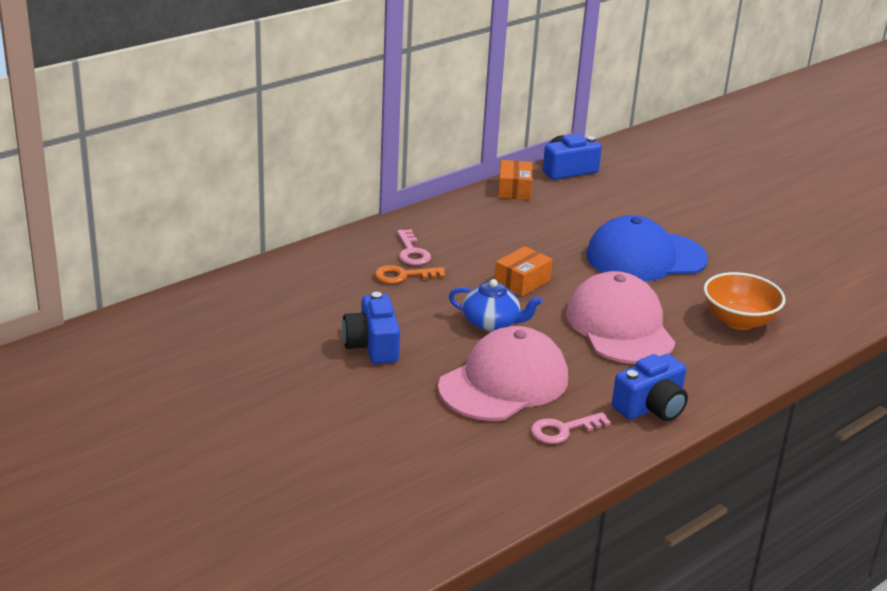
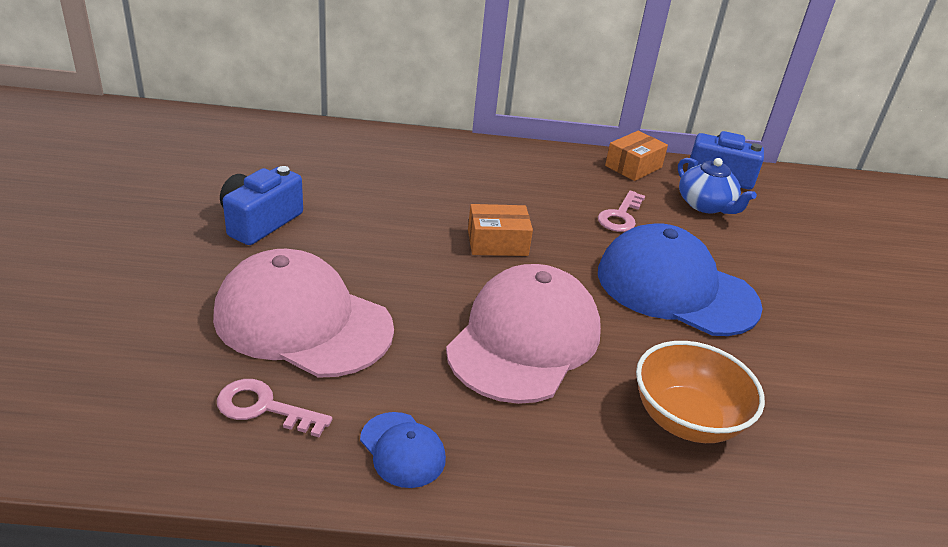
camera: 40 degrees right, 5 degrees up
(403, 276) = (397, 183): orange key -> none
(412, 252) = (441, 170): pink key -> pink key (620, 216)
(492, 323) = (399, 261): blue teapot -> blue teapot (706, 205)
(504, 382) = (303, 321): pink cap -> pink cap turned 150 degrees counterclockwise
(651, 407) = (402, 450): blue camera -> blue cap

